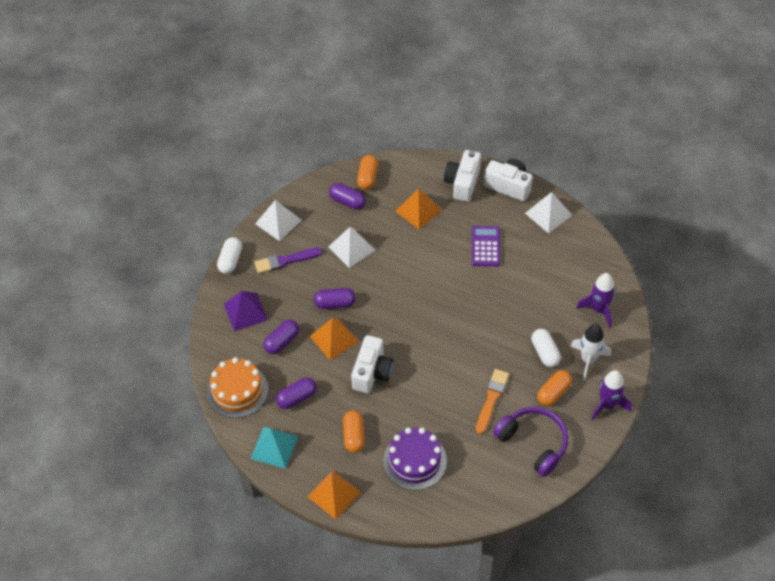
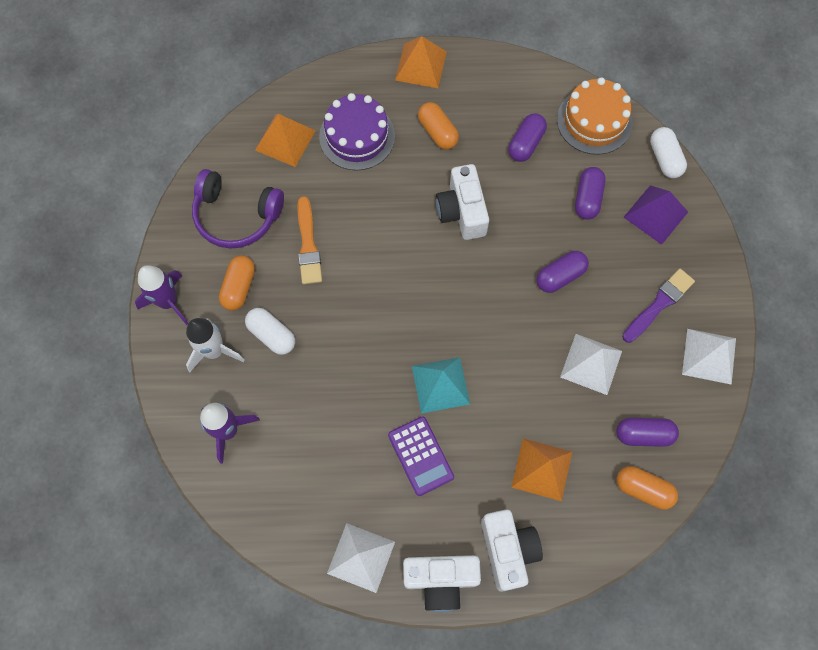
camera: 150 degrees right, 15 degrees up
(230, 260) = (724, 271): white capsule -> white capsule (665, 158)
(274, 447) = (513, 82): turquoise pyramid -> turquoise pyramid (440, 385)
(334, 338) = (531, 231): orange pyramid -> orange pyramid (285, 140)
(367, 177) = (643, 489): orange capsule -> orange capsule turned 45 degrees counterclockwise

